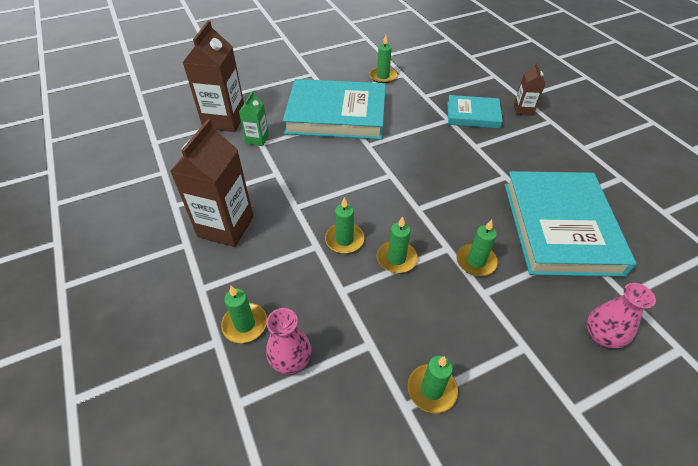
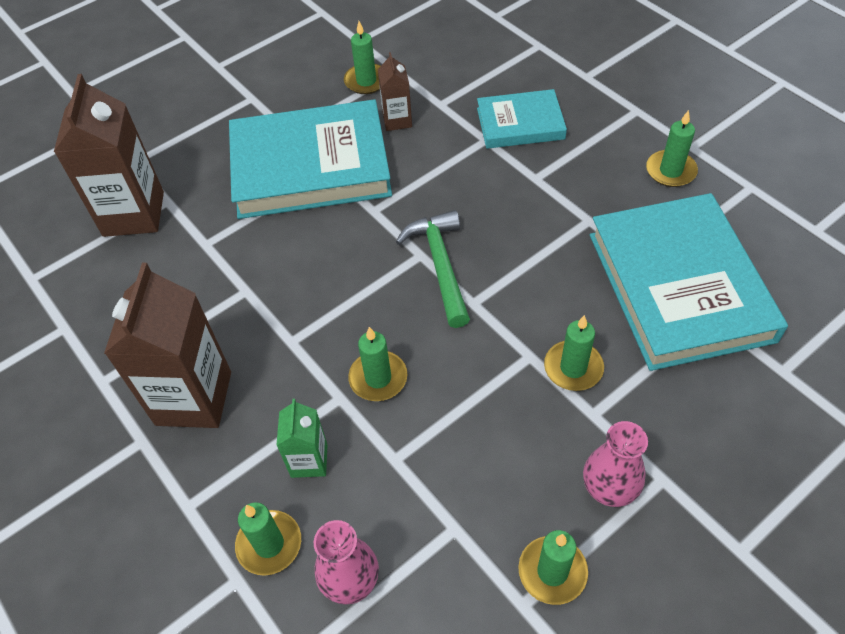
camera: 10 degrees left, 5 degrees up
(257, 139) = (197, 237): green carton -> green carton (309, 460)
(396, 258) = (460, 390): green candle -> green candle (670, 171)
(402, 183) = (440, 265): none -> green hammer
(523, 110) = (593, 99): brown carton -> brown carton (397, 120)
(602, 335) = (759, 437): pink vase -> pink vase (609, 487)

